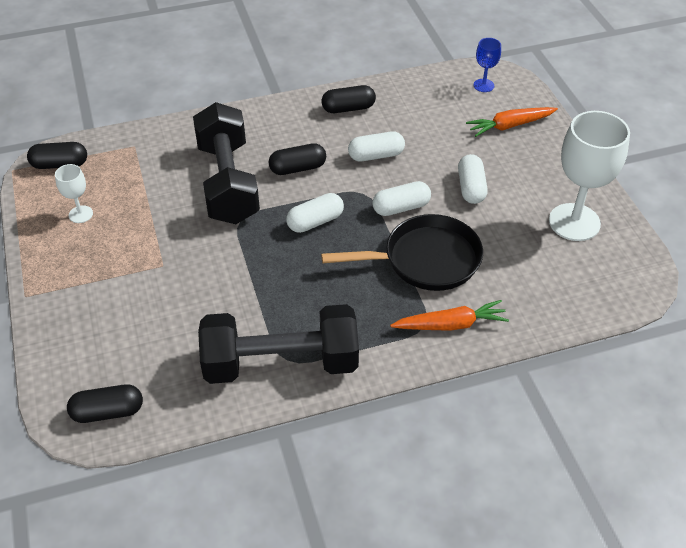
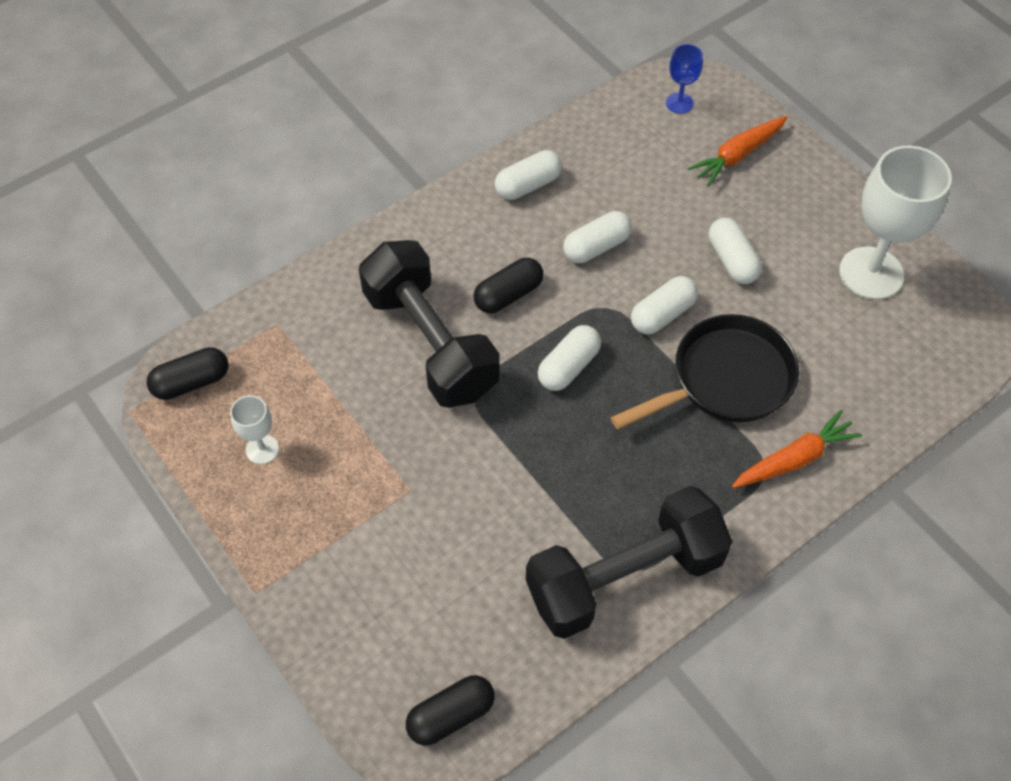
camera: 20 degrees left, 10 degrees up
(348, 108) = (528, 185): black capsule -> white capsule

